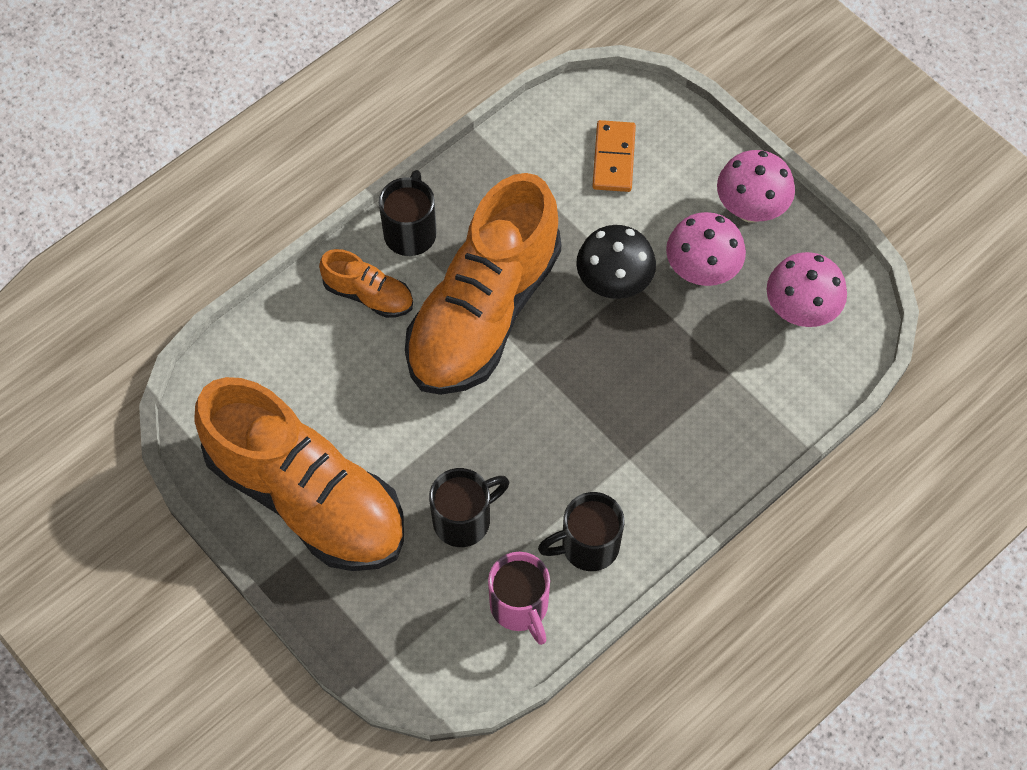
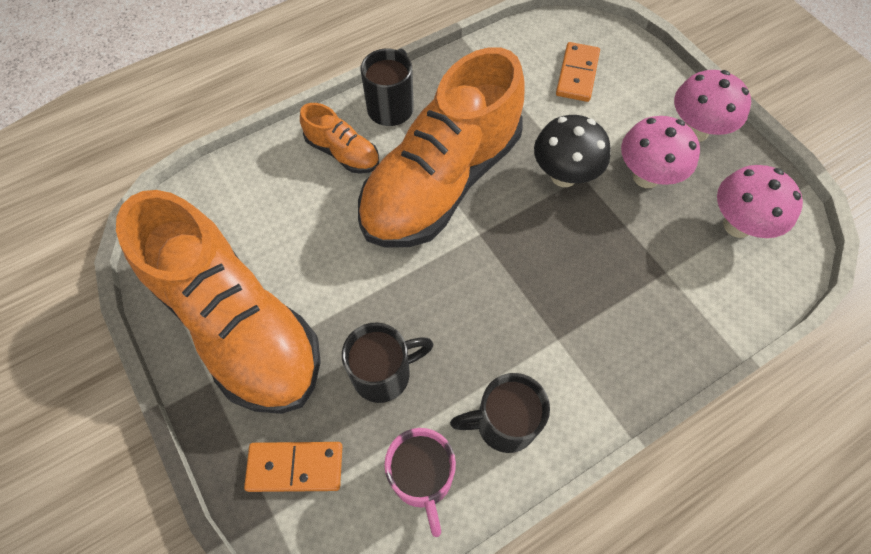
camera: 10 degrees right, 0 degrees up
(399, 617) = (295, 467): none -> orange domino

